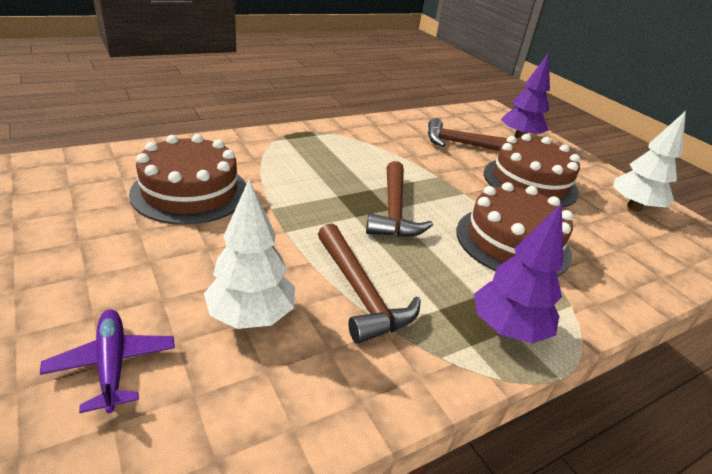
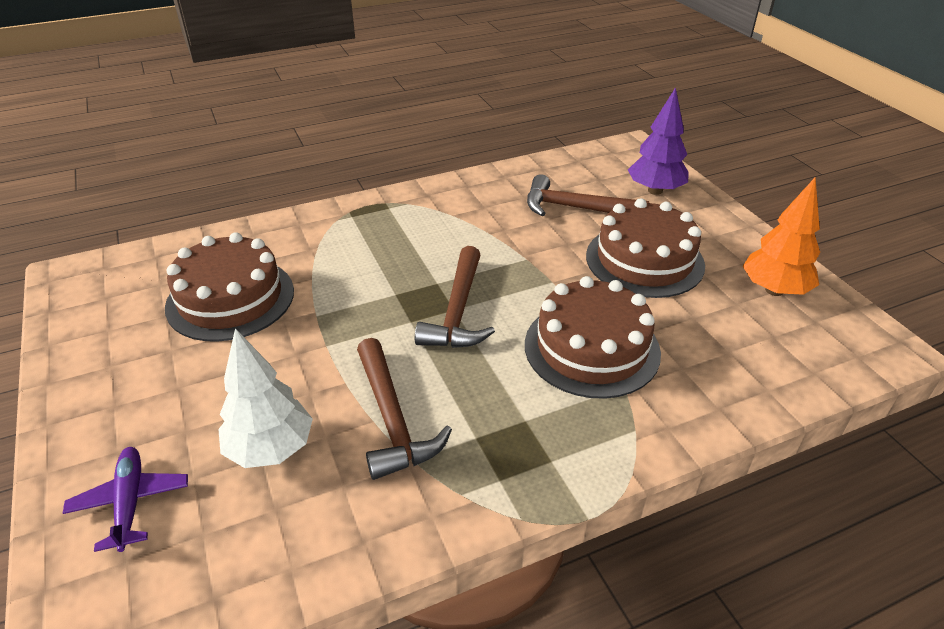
camera: 10 degrees right, 5 degrees up
(507, 329) = (547, 461): purple tree -> none
(634, 207) = (774, 290): white tree -> orange tree

